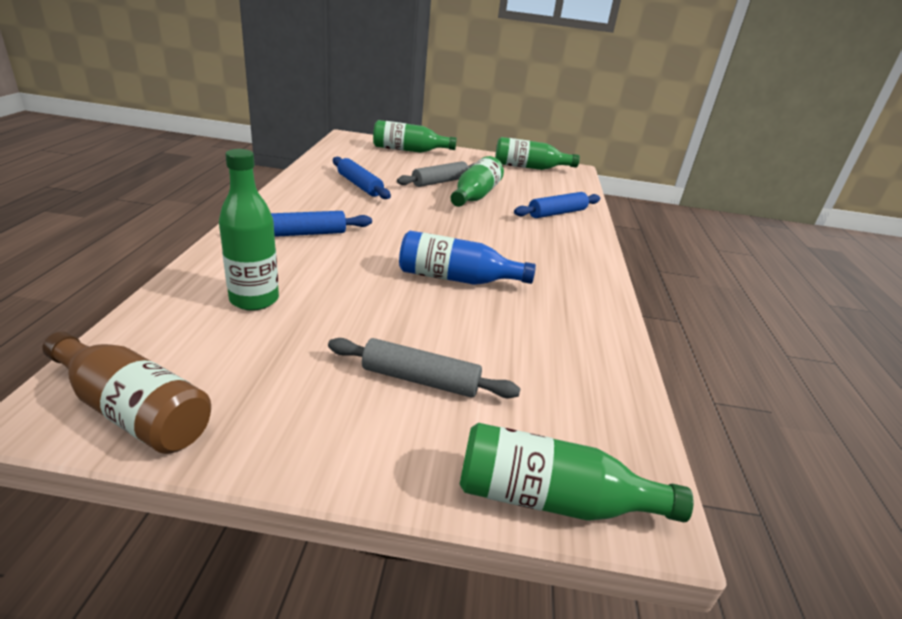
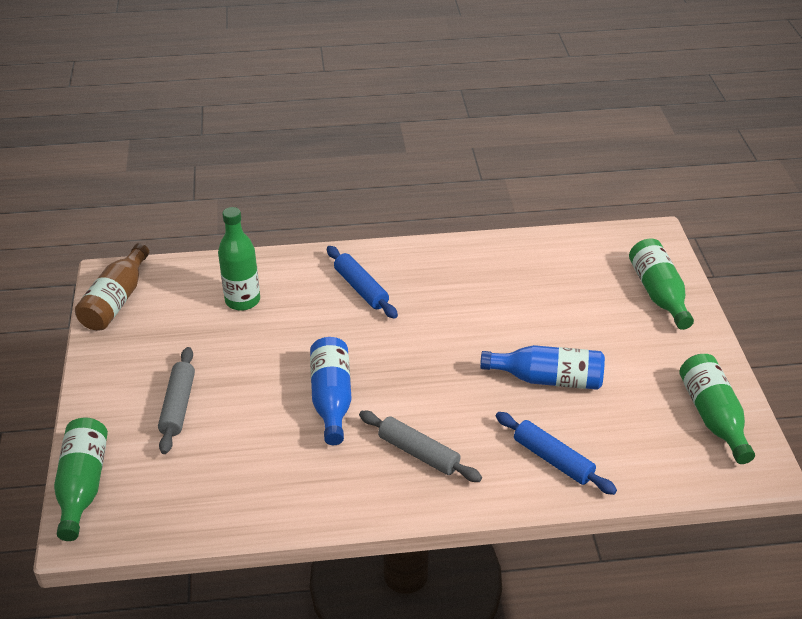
camera: 80 degrees right, 10 degrees up
(359, 185) = (500, 287): blue rolling pin -> none
(440, 182) = (568, 342): grey rolling pin -> grey rolling pin (418, 453)
(475, 196) = (548, 379): green bottle -> blue bottle

